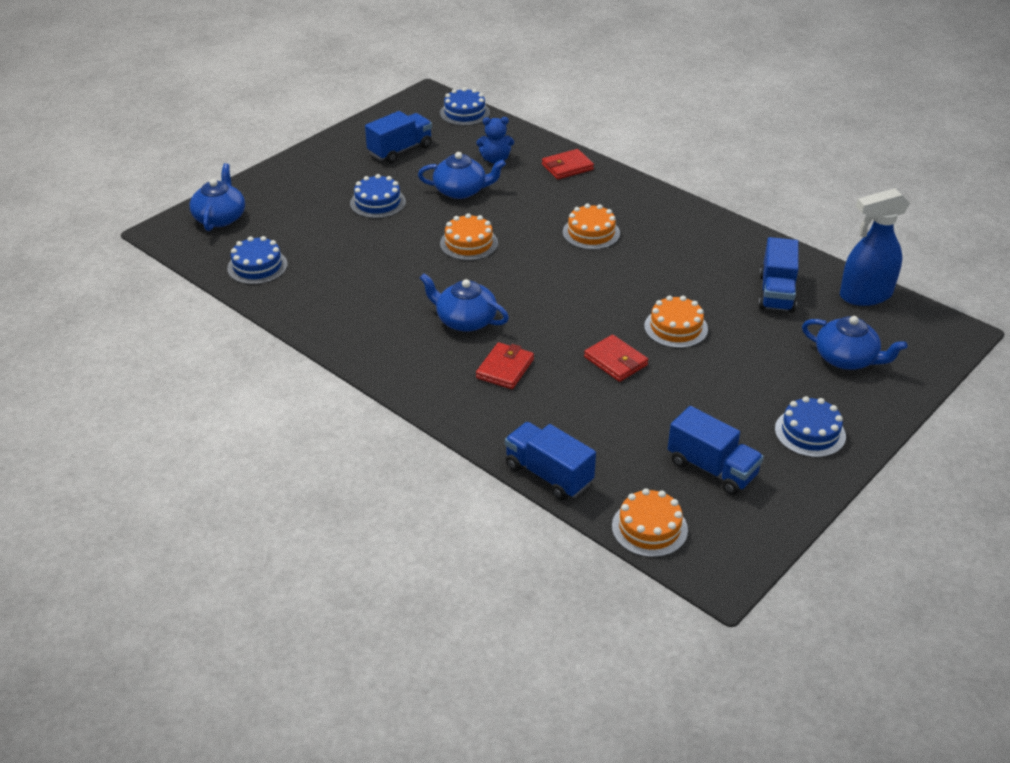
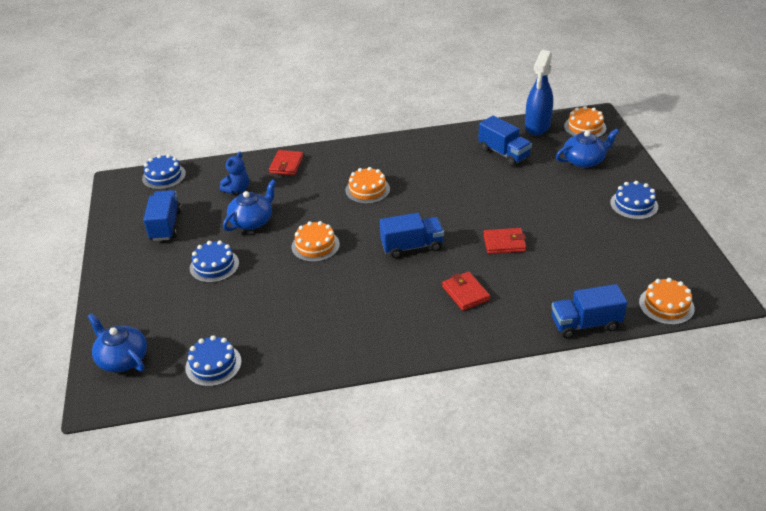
camera: 50 degrees left, 0 degrees up
(465, 320) = (397, 287): blue teapot -> none
(676, 328) = (496, 204): orange cake -> orange cake (585, 127)
(712, 468) = (634, 255): blue truck -> blue truck (412, 246)

